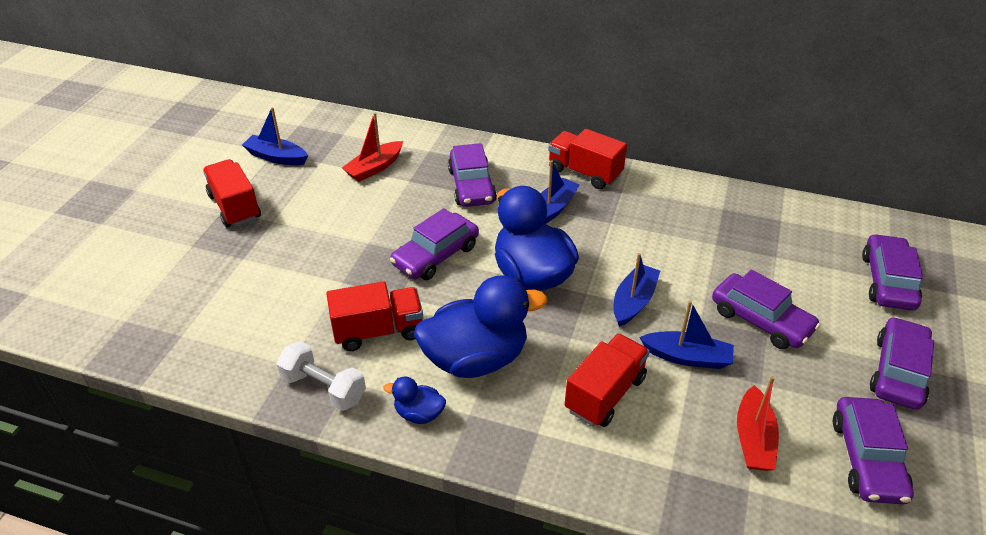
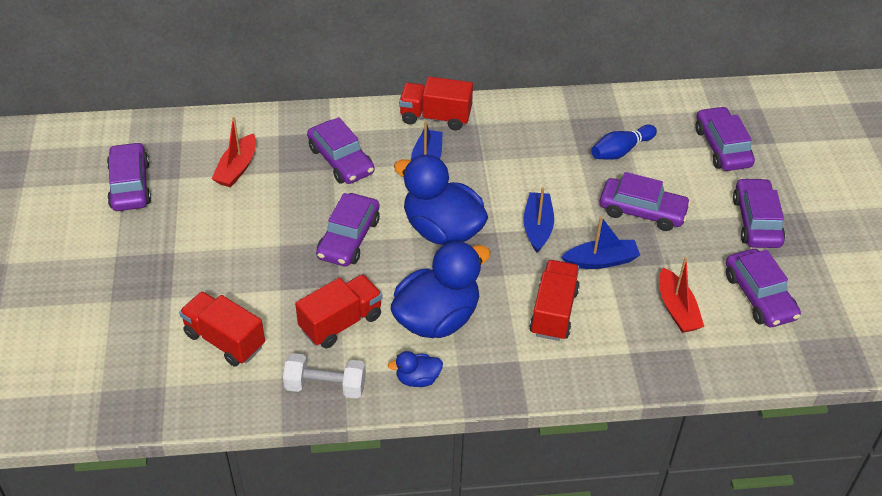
camera: 25 degrees left, 5 degrees up
(234, 207) = (125, 249): red truck -> red truck (224, 340)
(276, 157) = (130, 185): blue boat -> purple car
(765, 253) = (621, 151): none -> blue bowling pin

